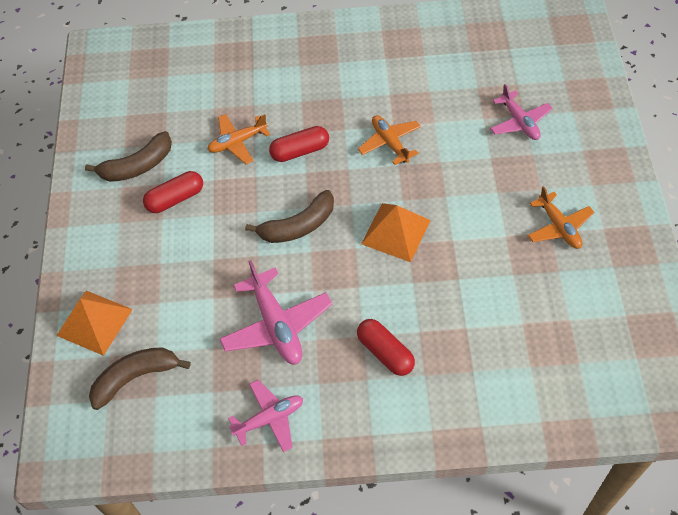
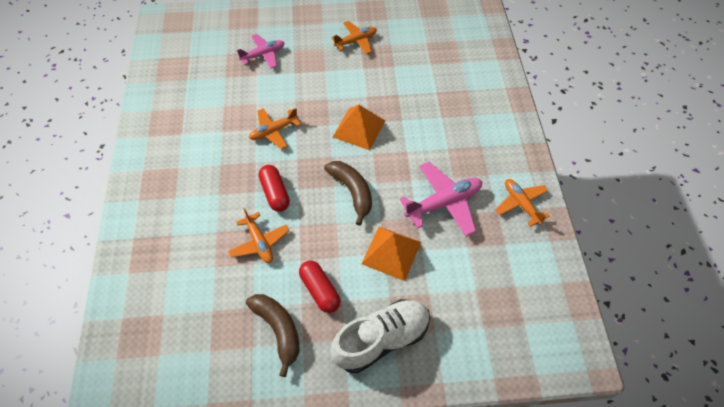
camera: 95 degrees left, 0 degrees up
(94, 322) = (453, 346): orange pyramid -> orange pyramid (391, 253)
(113, 255) = (381, 339): none -> white shoe
(135, 377) = (501, 303): brown banana -> none
(269, 419) = (521, 204): pink plane -> orange plane
(385, 352) = (460, 135): red capsule -> none

